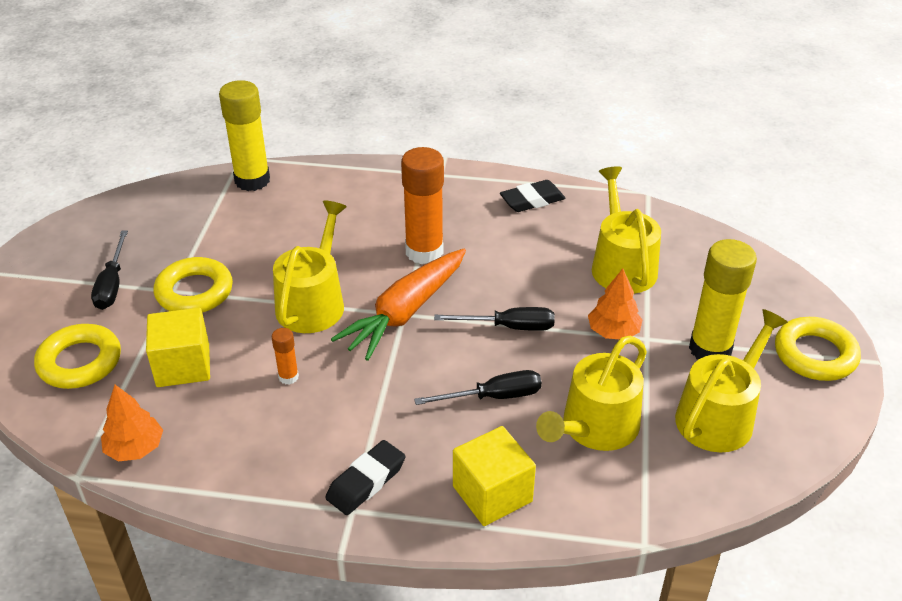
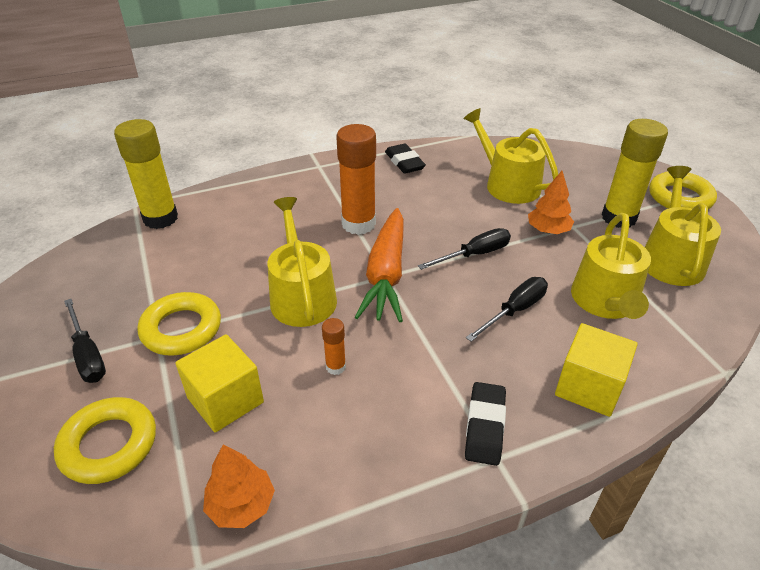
camera: 30 degrees left, 0 degrees up
(532, 200) = (404, 162): black eraser -> black eraser turned 60 degrees counterclockwise

